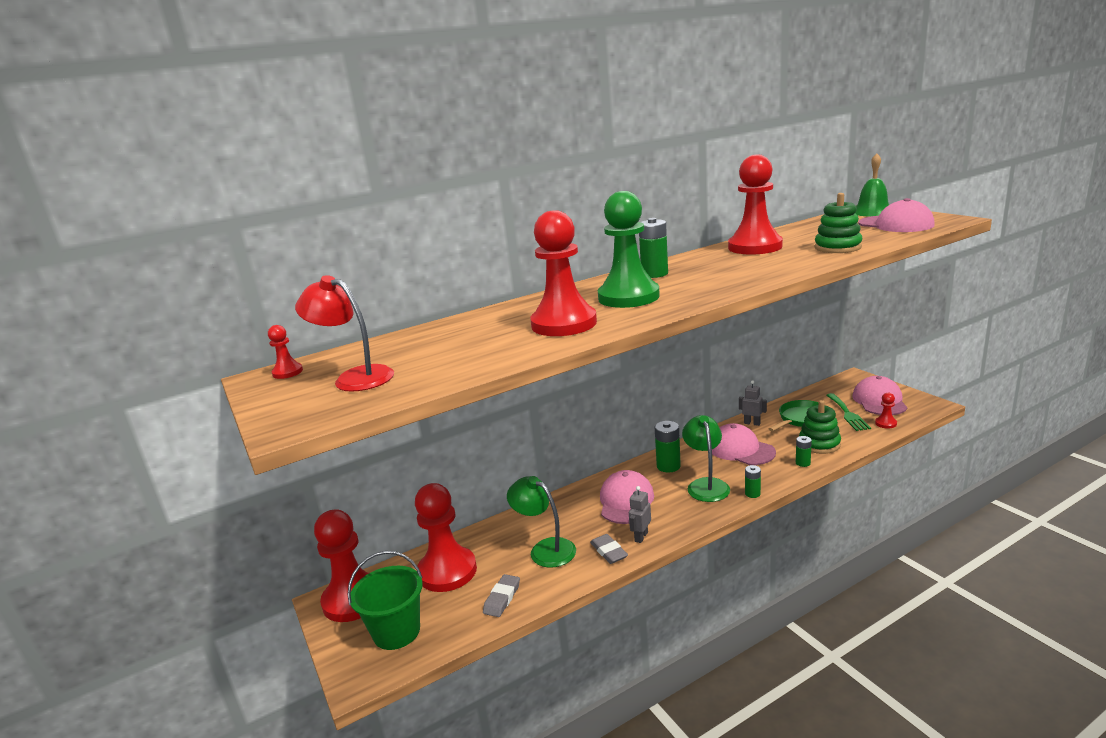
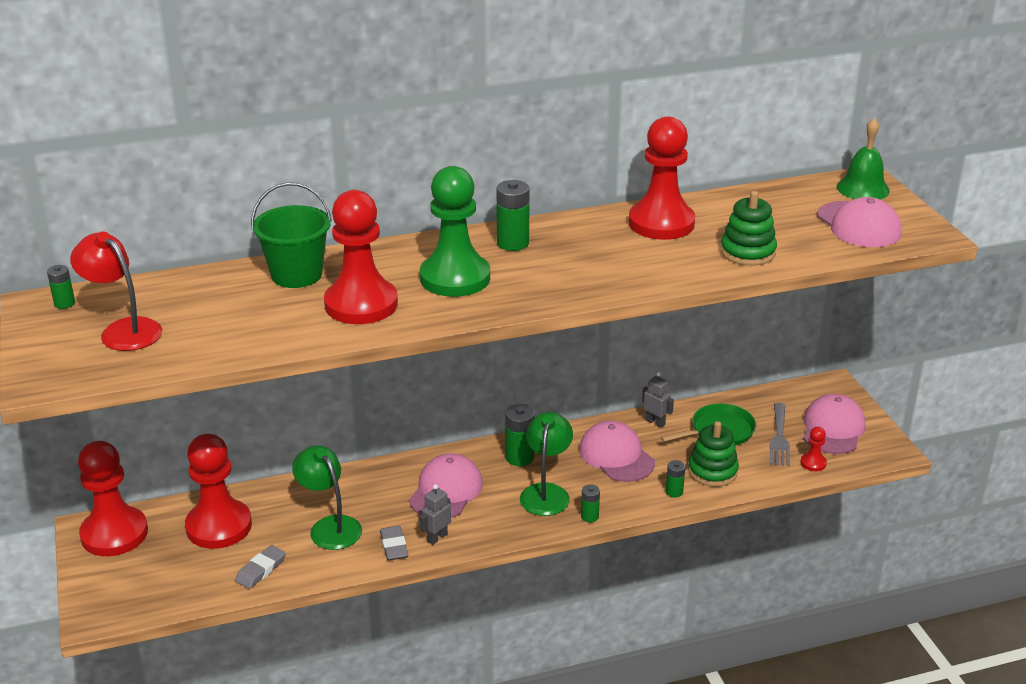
camera: 10 degrees right, 10 degrees up
(287, 372) = (64, 303): red pawn -> green battery
(396, 632) = (145, 579): green bucket -> green bucket (296, 275)
(847, 414) = (779, 438): green fork -> grey fork

